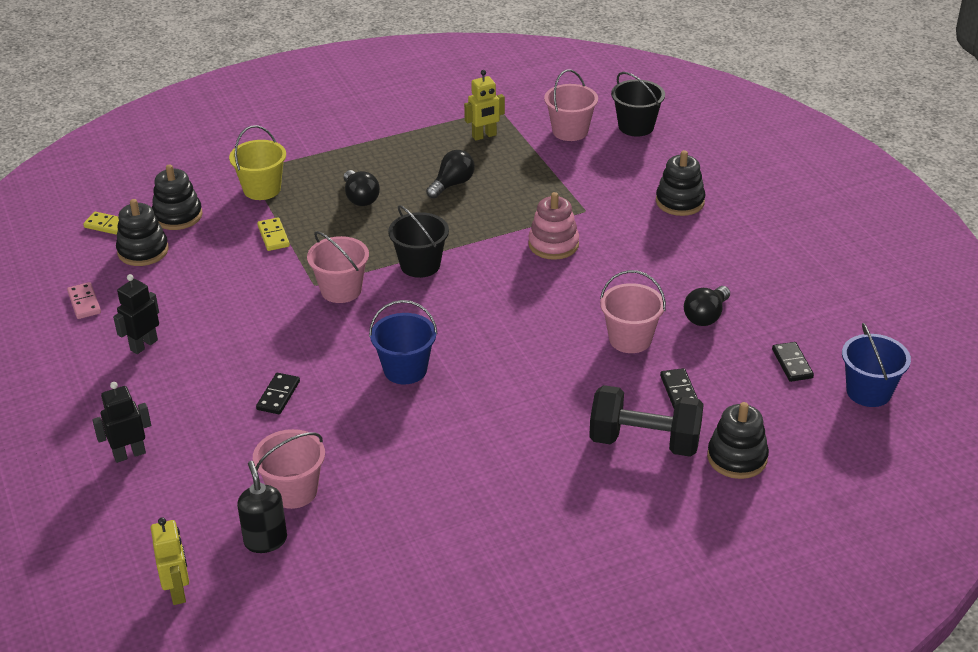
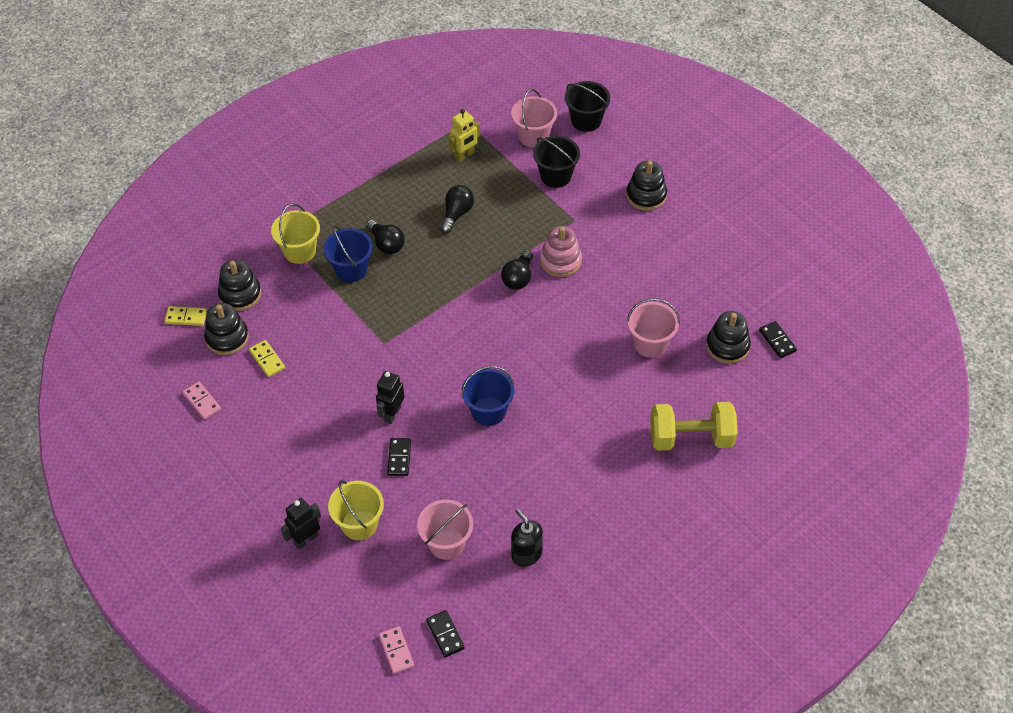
camera: 15 degrees left, 15 degrees up
(143, 345) = (270, 433): black robot -> black robot (392, 414)
(178, 591) = (396, 651): yellow robot -> pink domino
(199, 451) = (359, 524): none -> yellow bucket
(265, 540) = (443, 591): black soap dispenser -> black soap dispenser (526, 554)
(273, 236) = (330, 299): yellow domino -> yellow domino (267, 359)
(341, 290) = (408, 343): pink bucket -> none
(420, 265) = (462, 304): black bucket -> black bucket (556, 176)
(644, 441) = (691, 438): black dumbbell -> yellow dumbbell
(679, 391) = (702, 385): black domino -> black domino (445, 634)
(706, 316) = (701, 308): black light bulb -> black light bulb (518, 278)
(737, 458) = (762, 437): black stacking toy -> black stacking toy (727, 346)
(868, 392) = (839, 355): blue bucket -> blue bucket (351, 269)

